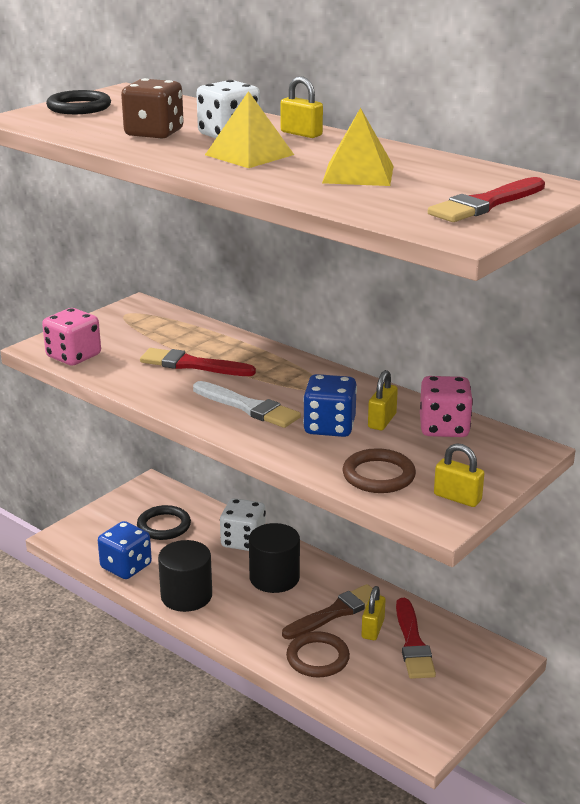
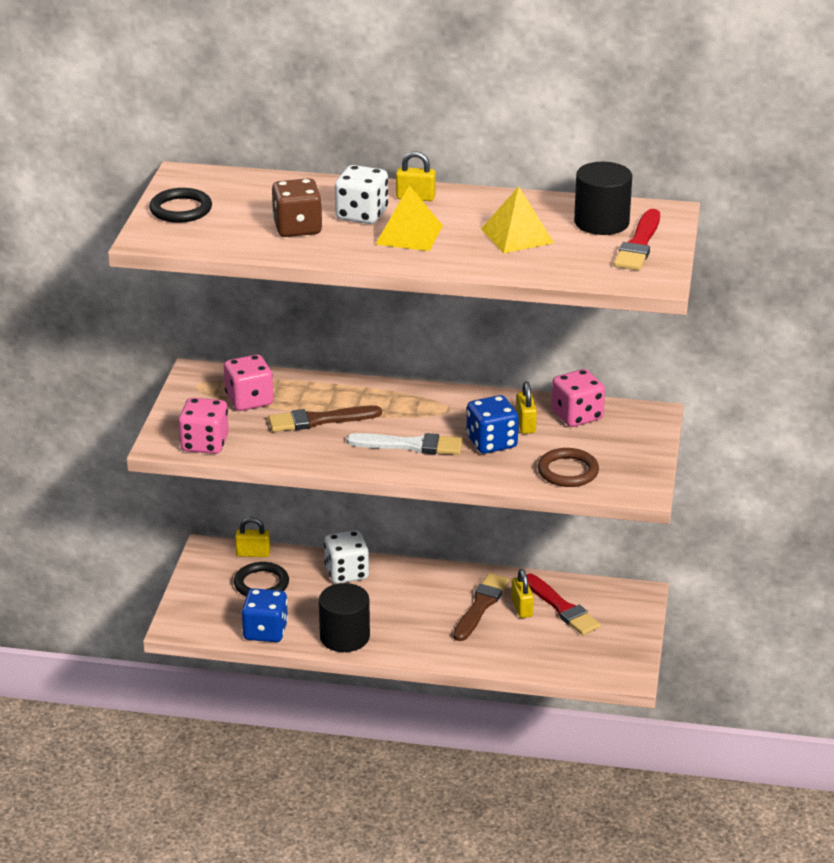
camera: 30 degrees left, 5 degrees up
(153, 335) = (249, 400): none -> pink dice
(192, 365) = (319, 420): red brush -> brown brush
(274, 578) = (404, 595): black cylinder -> black cylinder (601, 222)
(317, 658) = (499, 646): brown ring -> none
(457, 498) = (638, 470): yellow padlock -> yellow padlock (253, 553)

